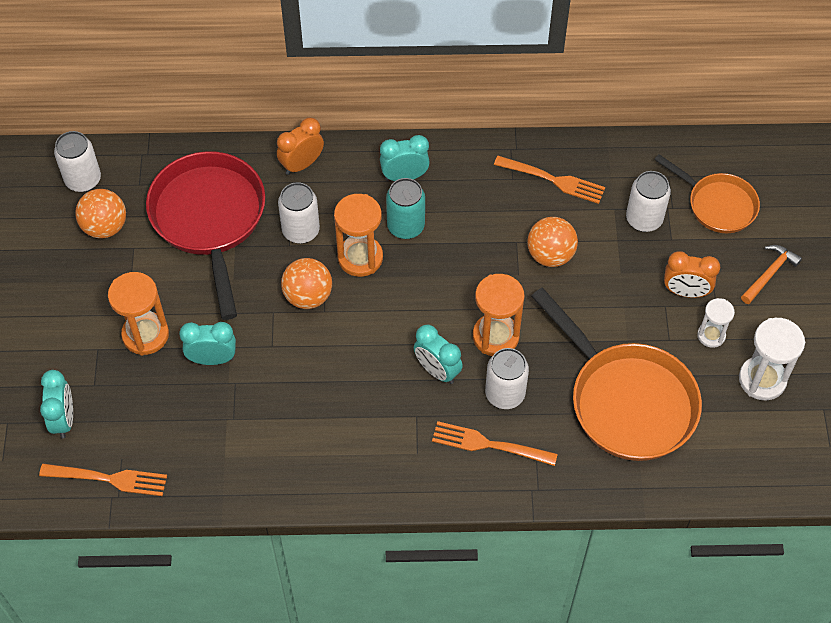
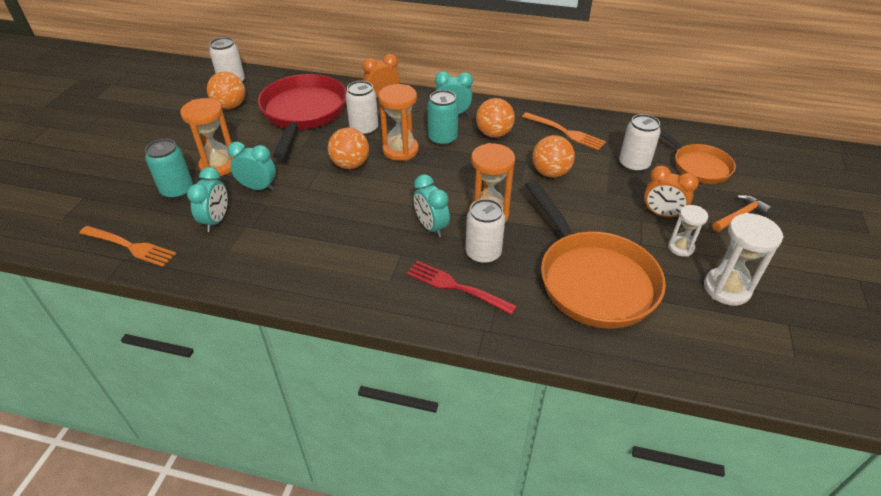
camera: 15 degrees right, 15 degrees down
(64, 419) = (125, 203): turquoise clock -> turquoise clock (216, 221)
(116, 386) = (177, 191): none -> turquoise can
(466, 203) = (494, 134): none -> orange ball
(489, 444) = (456, 287): orange fork -> red fork

